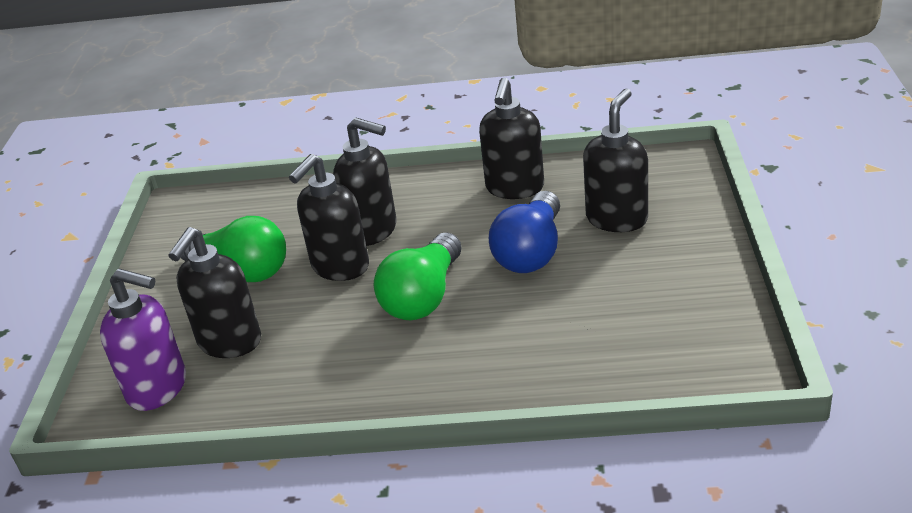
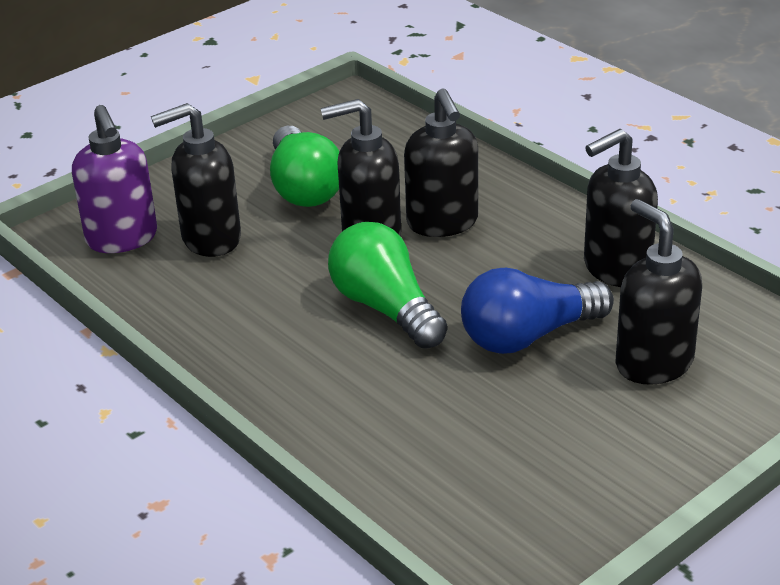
camera: 45 degrees right, 0 degrees up
(423, 297) = (386, 308): green light bulb -> green light bulb turned 75 degrees clockwise
(617, 219) = (653, 363): black soap dispenser -> black soap dispenser turned 105 degrees counterclockwise

